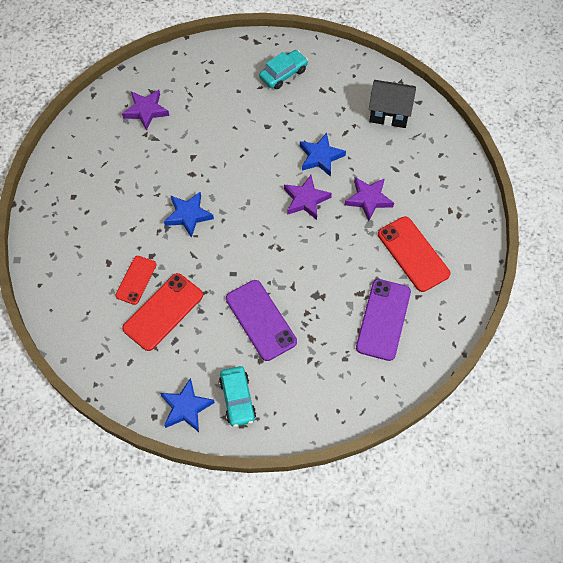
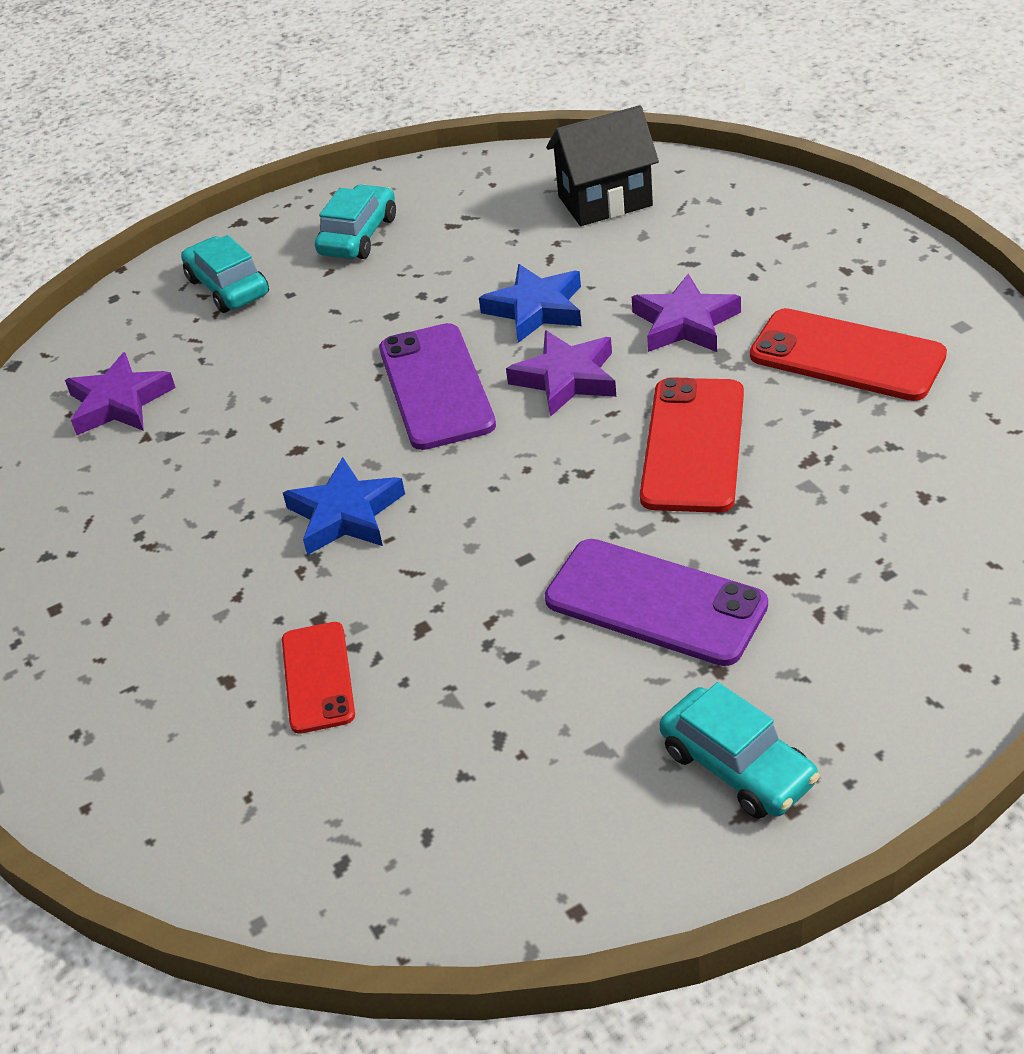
camera: 25 degrees left, 20 degrees down
(163, 312) = (427, 701): red phone -> red phone (693, 445)
(186, 407) = (636, 849): blue star -> none
(218, 72) = (227, 287): none -> turquoise car
(383, 319) = (895, 475): purple phone -> purple phone (436, 387)

